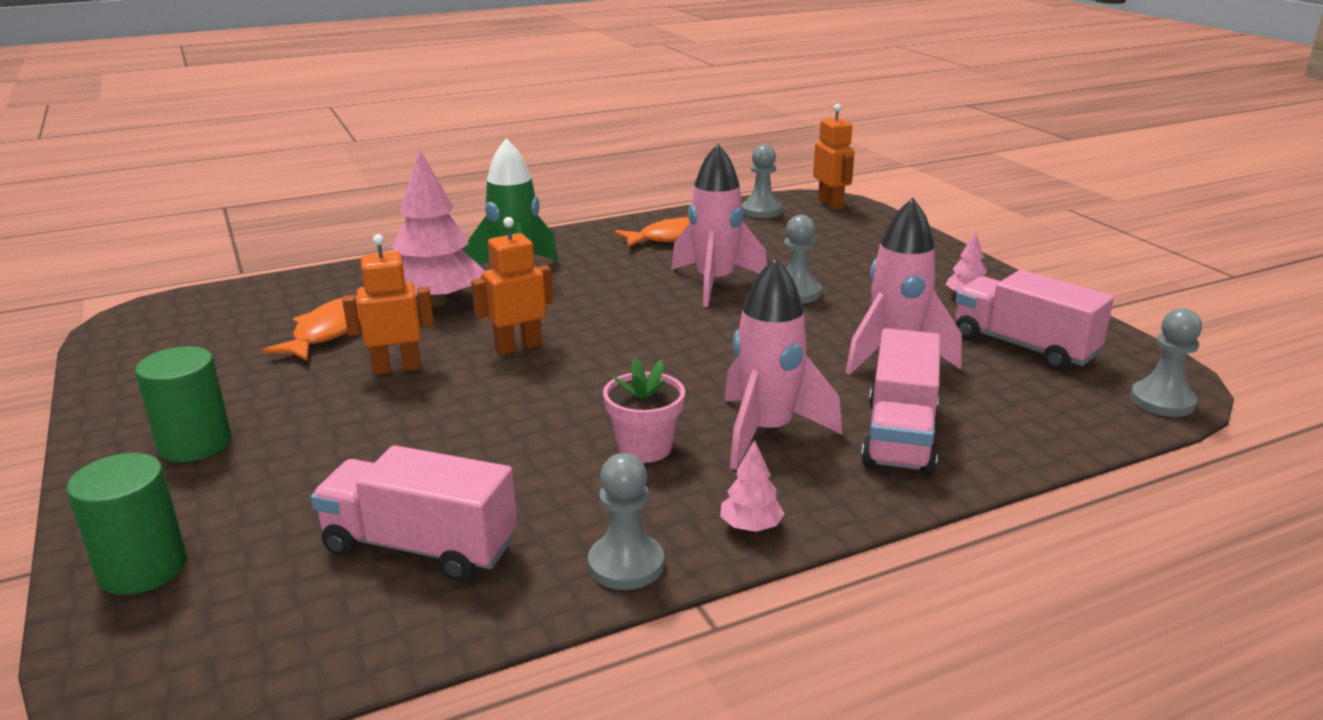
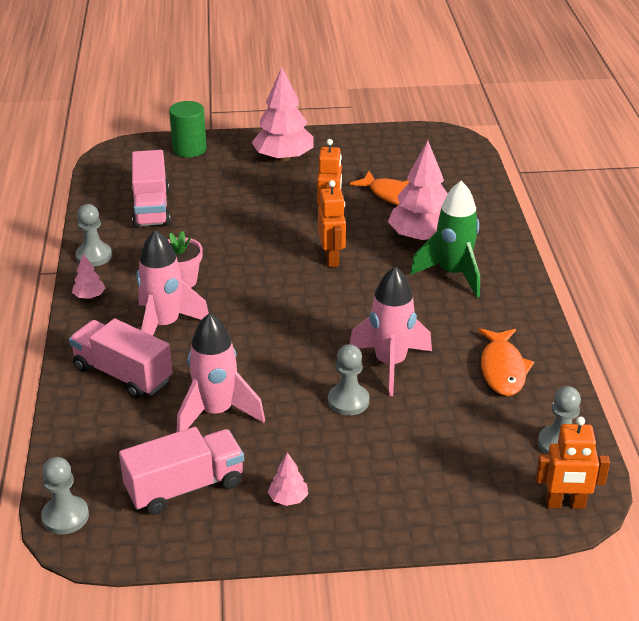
camera: 110 degrees right, 10 degrees up
(195, 444) = (283, 158): green cylinder -> pink tree
(420, 547) = (151, 208): pink truck -> pink truck turned 135 degrees clockwise

